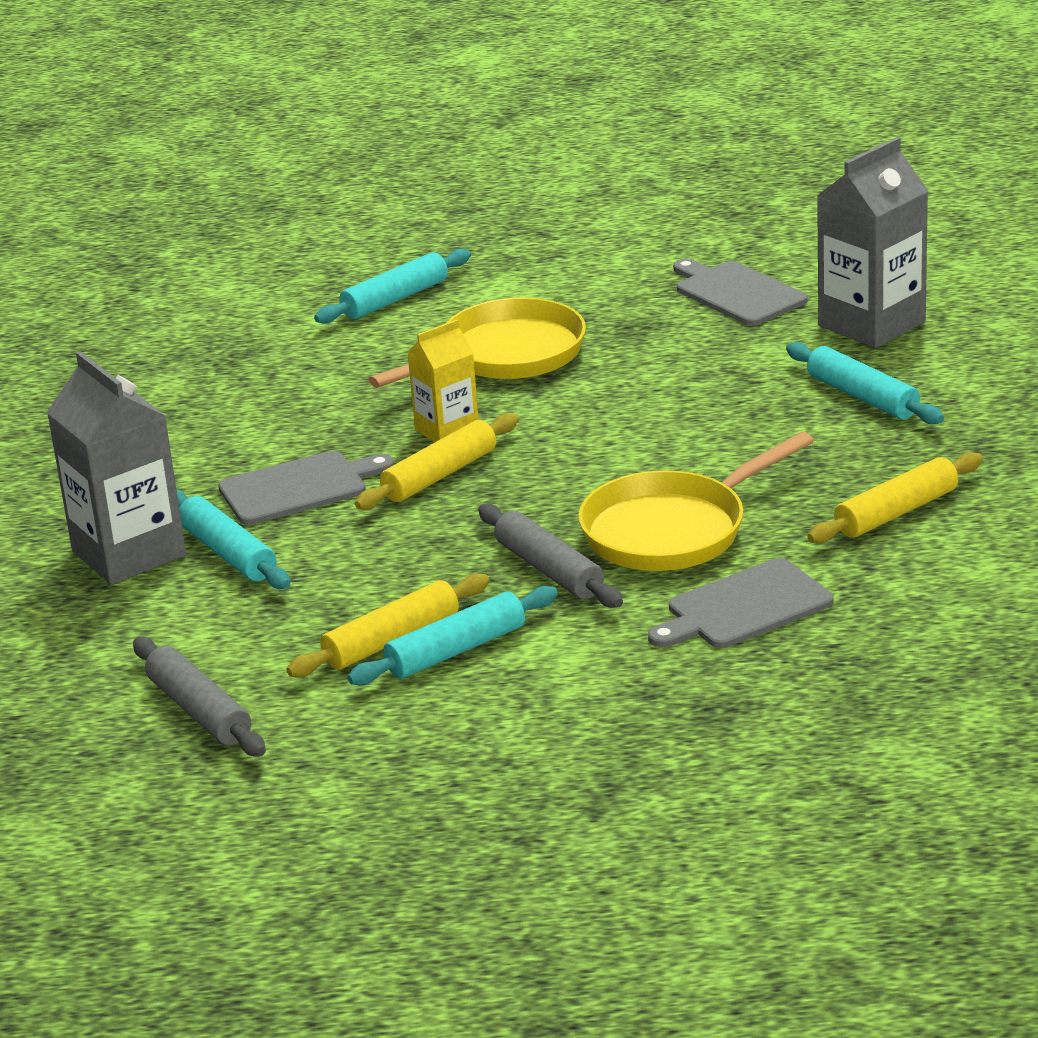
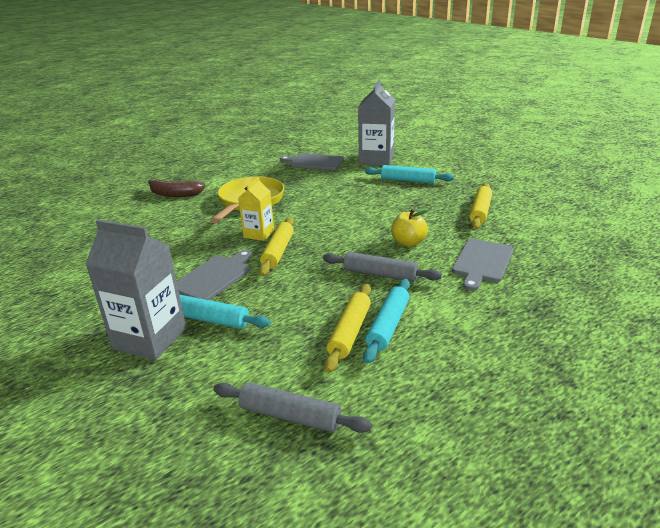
camera: 35 degrees left, 0 degrees up
(395, 299) = (175, 194): turquoise rolling pin -> brown banana
(672, 530) = (408, 242): yellow pan -> yellow apple

